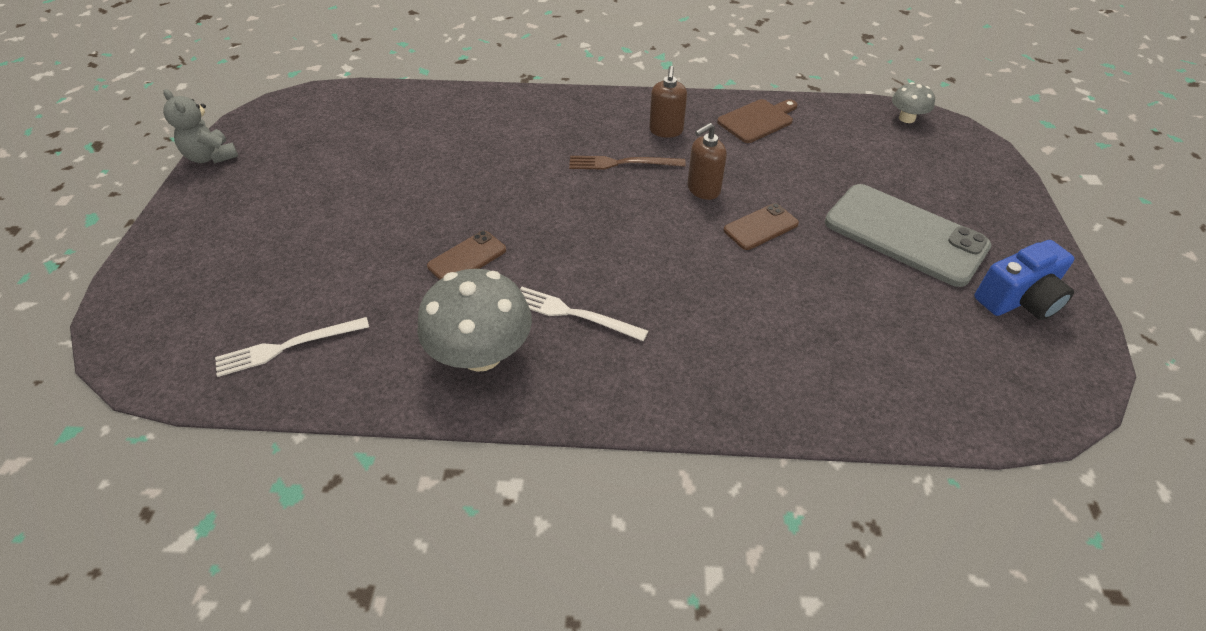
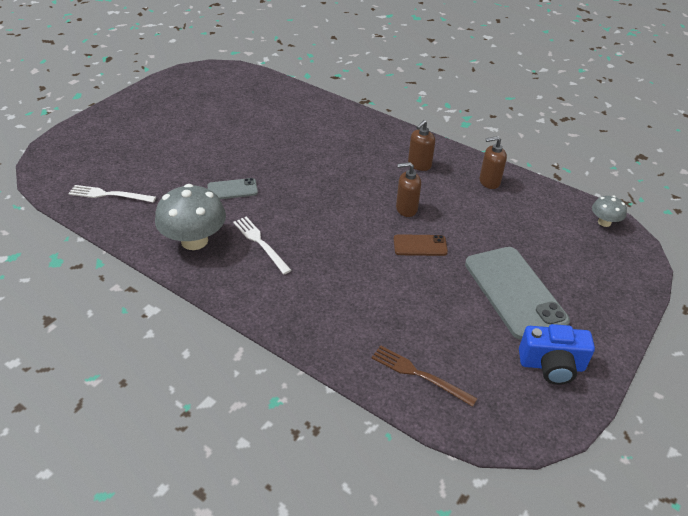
camera: 30 degrees right, 5 degrees down
(211, 157) = (154, 84): grey teddy bear -> none
(467, 258) = (232, 189): brown phone -> grey phone
(622, 163) = (371, 173): brown fork -> brown fork (419, 375)
(758, 120) = (489, 182): brown cutting board -> brown soap dispenser

